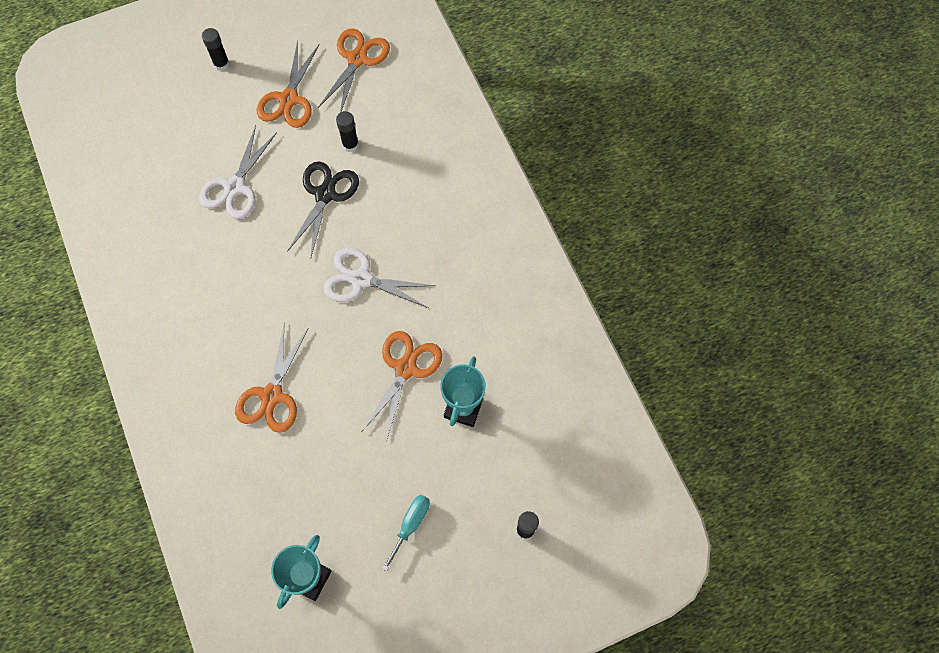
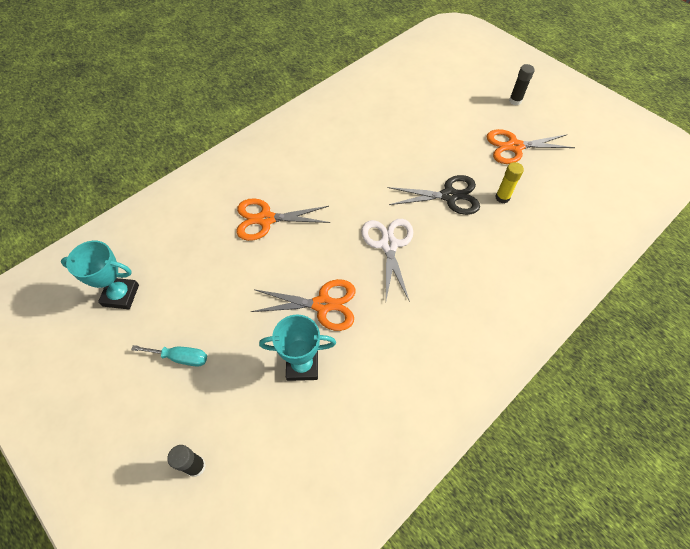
camera: 70 degrees right, 10 degrees down
(235, 187) = (423, 141): white scissors -> none
(350, 145) = (502, 197): black glue stick -> yellow glue stick
(357, 59) = (580, 176): orange scissors -> none

